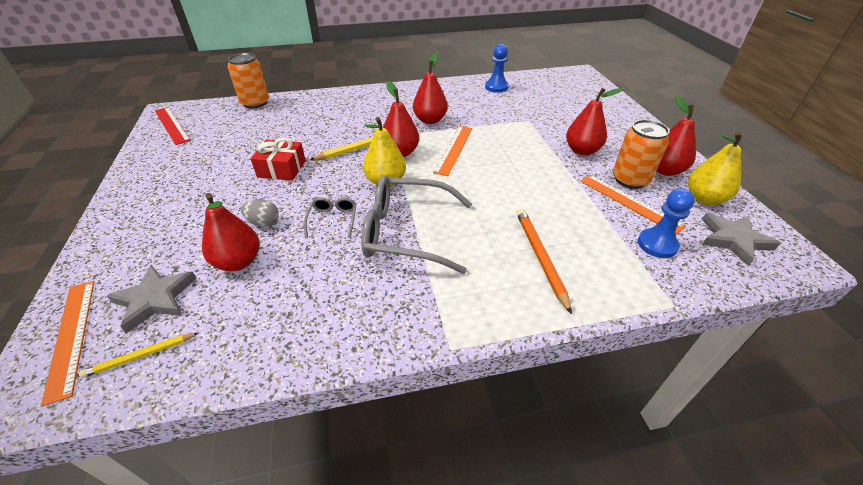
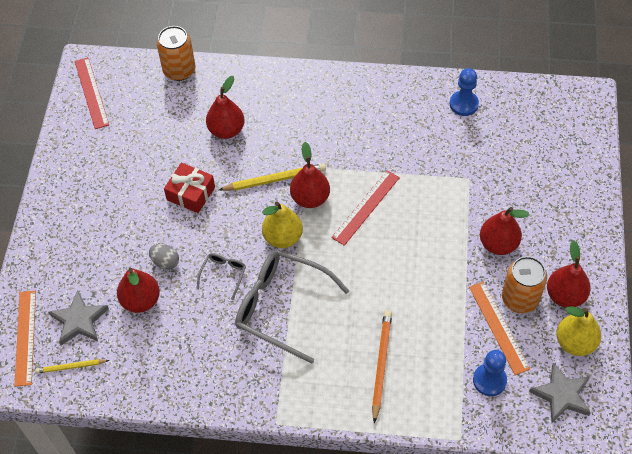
camera: 20 degrees right, 15 degrees up
(430, 120) = (359, 151): red pear -> red pear (226, 130)
(454, 149) = (366, 207): orange ruler -> red ruler

